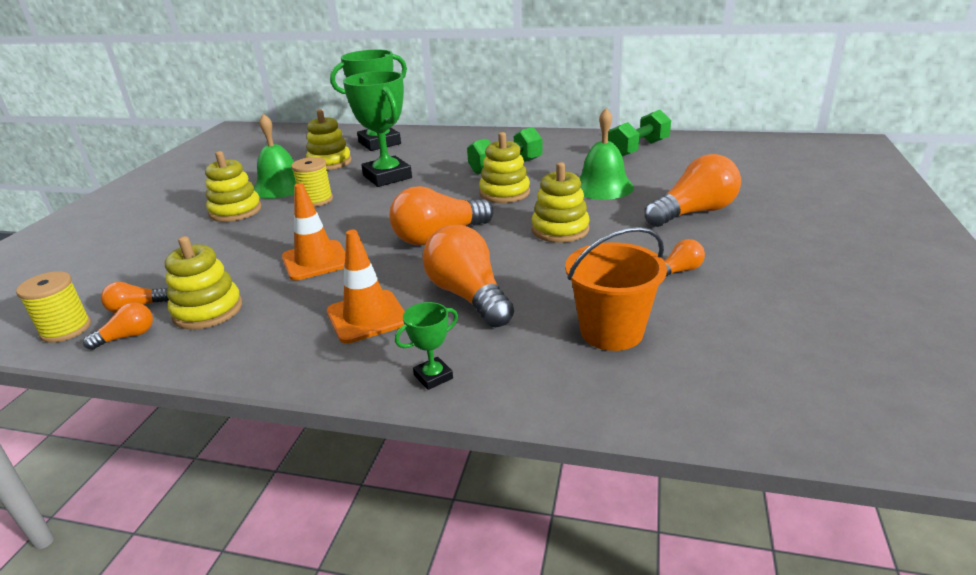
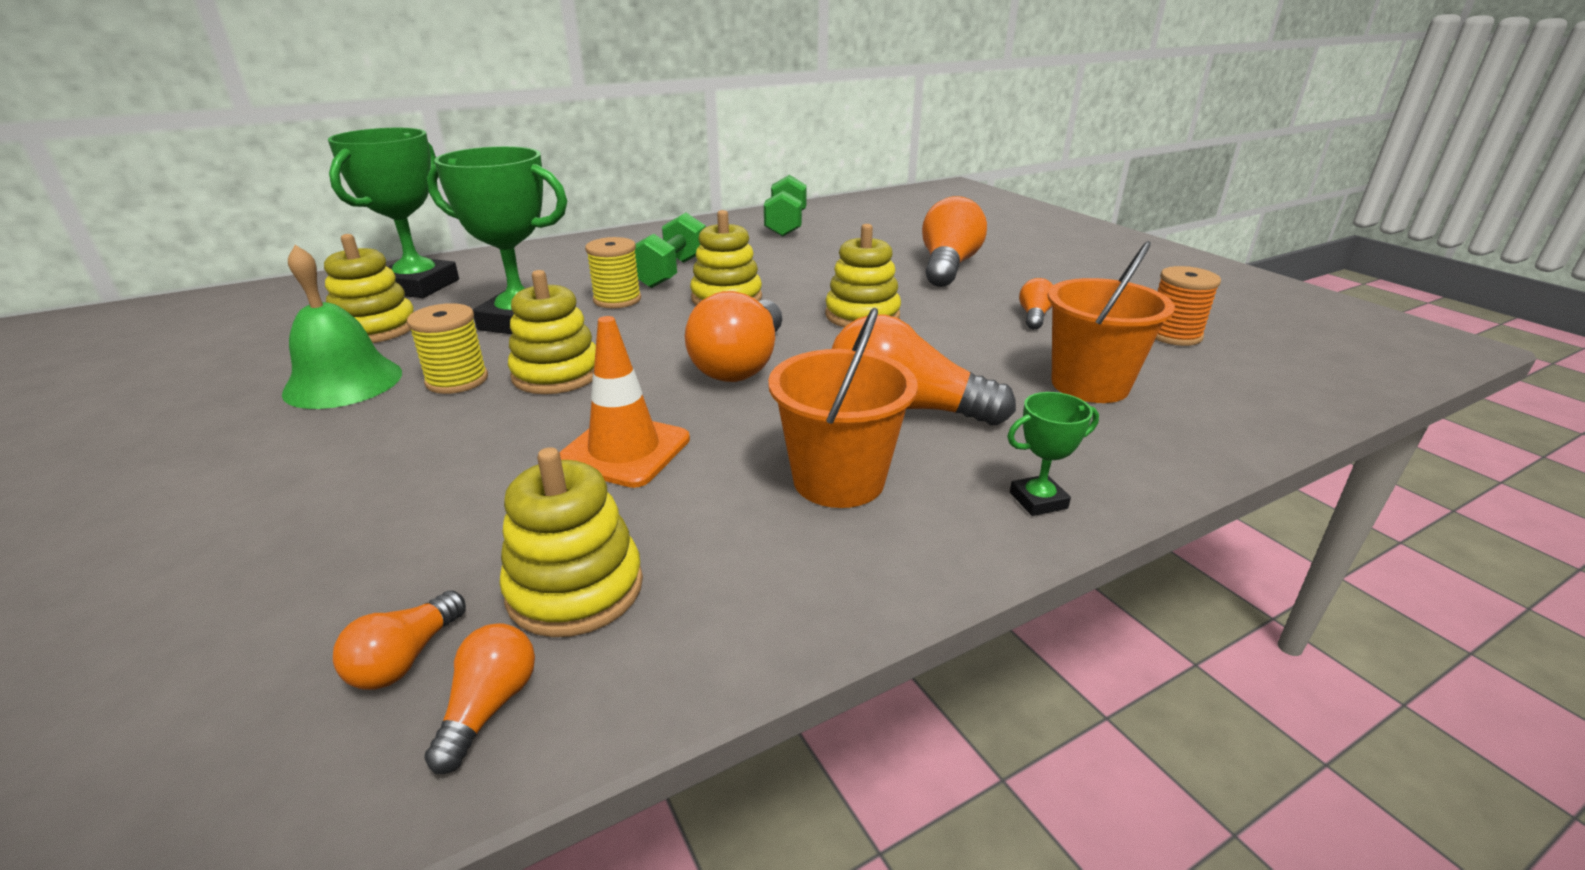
camera: 45 degrees left, 0 degrees up
(66, 329) = (293, 783): yellow spool -> yellow spool (617, 300)
(235, 211) = (316, 441): yellow stacking toy -> yellow stacking toy (557, 374)
(367, 317) = (838, 480): orange traffic cone -> orange bucket
(433, 377) = (1038, 500): green trophy -> green trophy turned 60 degrees clockwise
(602, 187) = (822, 266): green bell -> none
(766, 327) = (1173, 335): none -> orange spool

